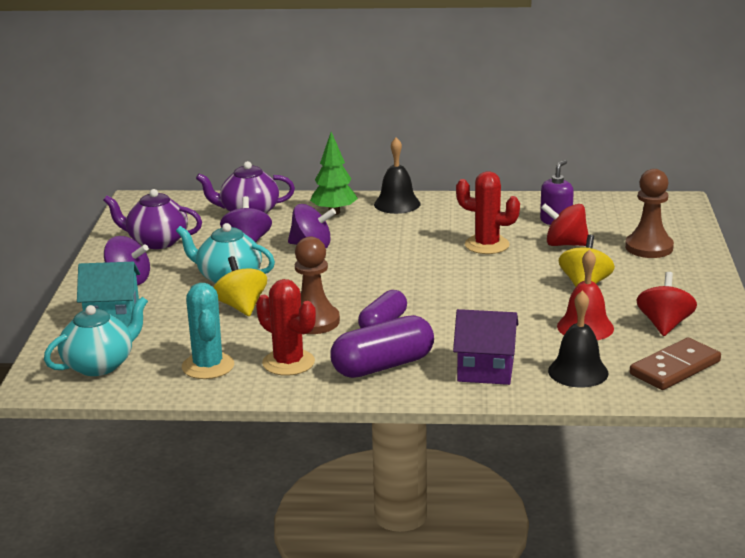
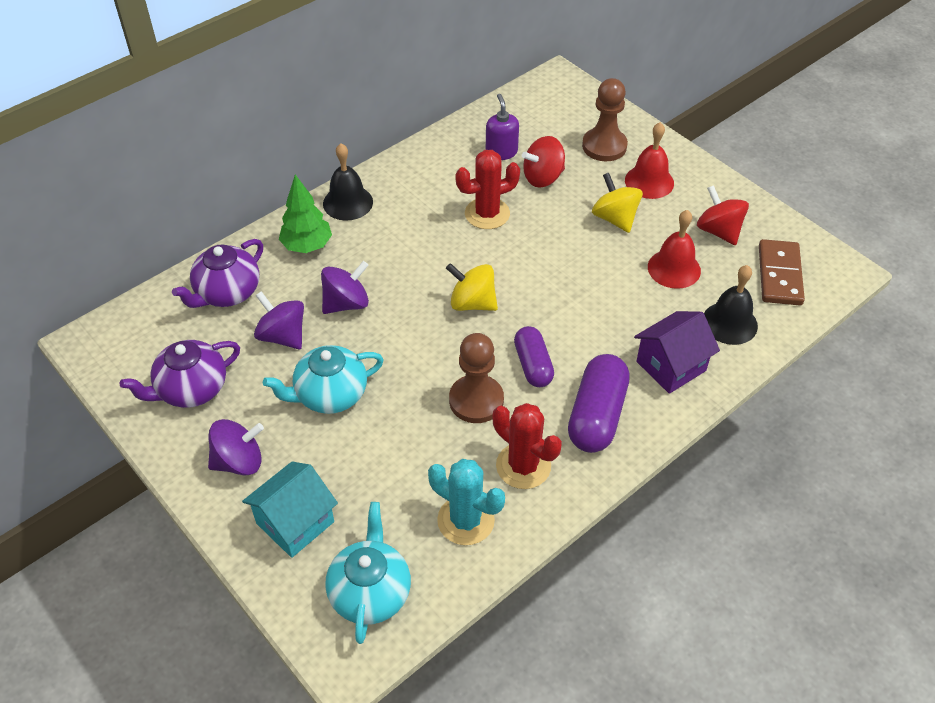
camera: 45 degrees left, 25 degrees up
(241, 307) = (392, 424): yellow spinning top -> yellow spinning top (472, 303)
(288, 363) = (523, 466): red cactus -> red cactus turned 45 degrees clockwise
(653, 278) = (649, 181): none -> red bell

